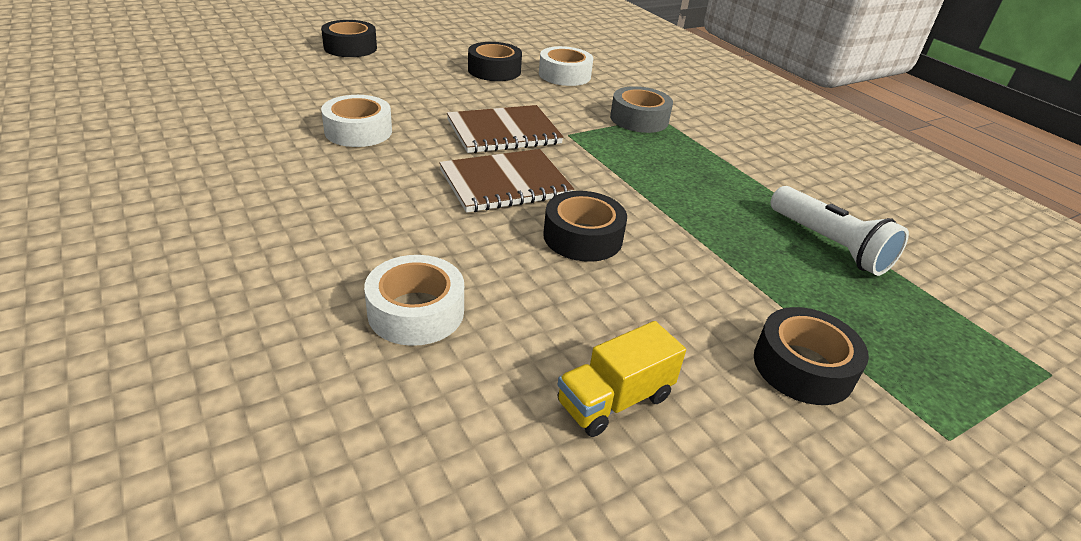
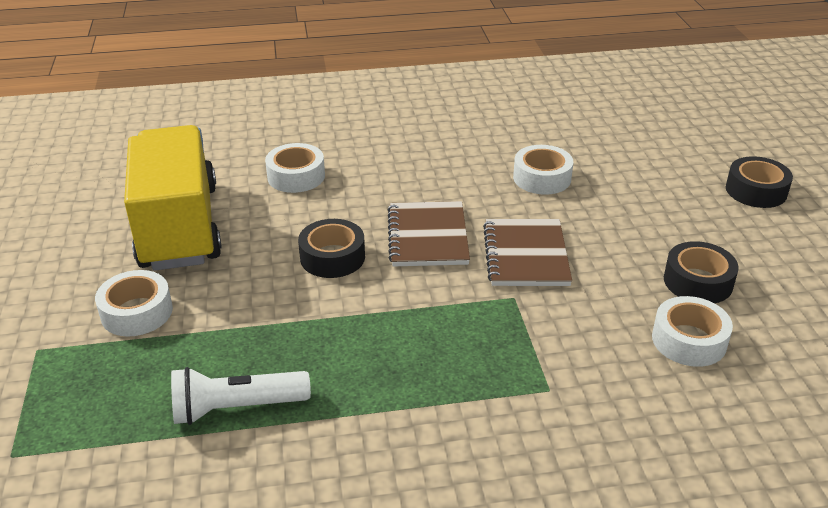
camera: 115 degrees right, 0 degrees up
(614, 400) = (179, 227): yellow truck -> yellow truck, size x2.44
(639, 119) = (543, 367): grey tape -> none
(803, 367) = (137, 312): black tape -> white tape

